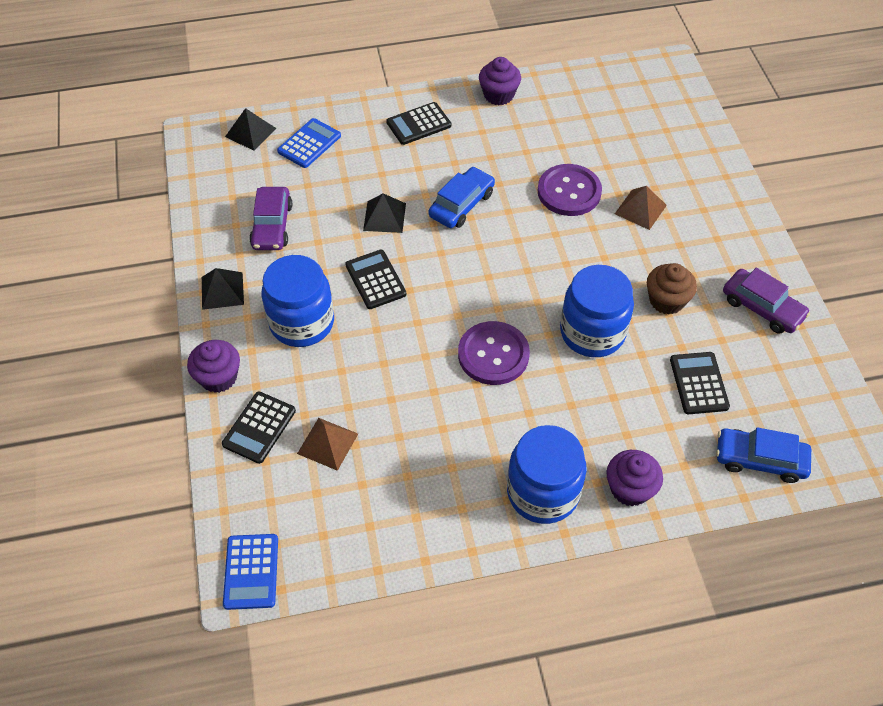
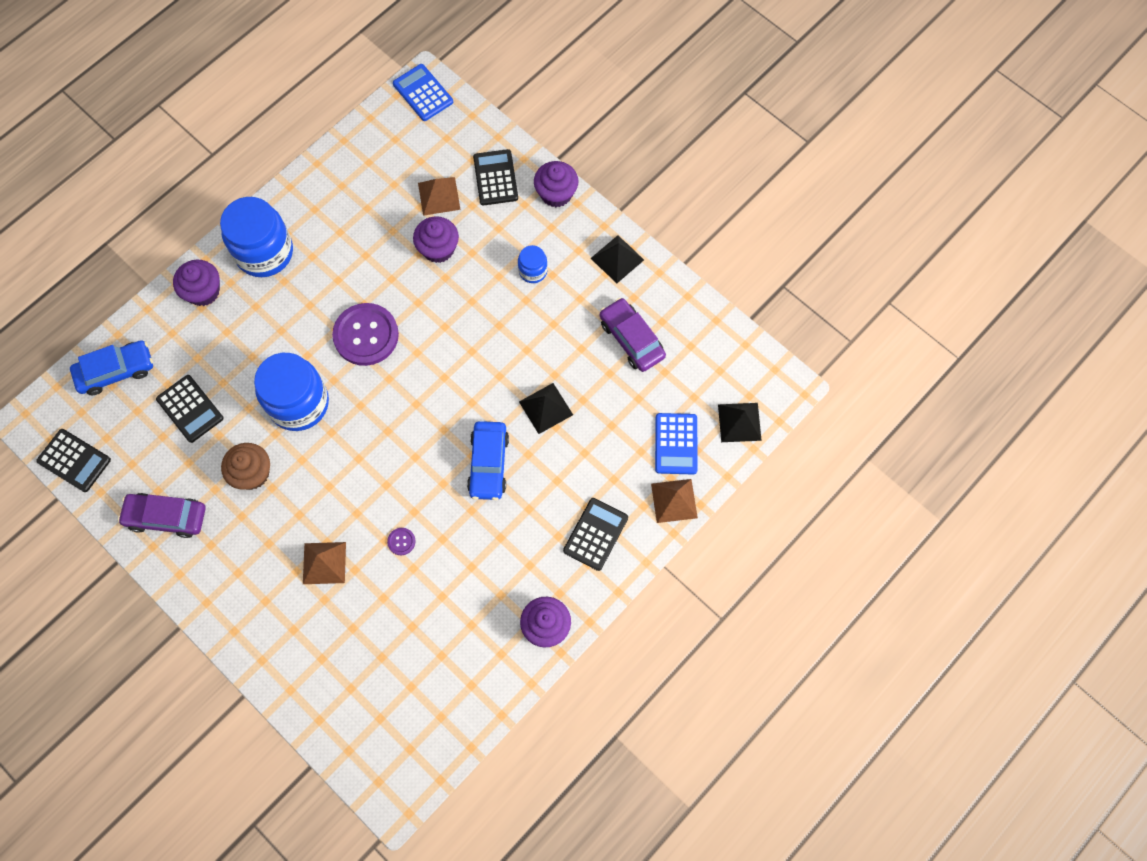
camera: 145 degrees right, 15 degrees up
(302, 322) = (533, 271): blue jar -> blue jar, size x0.48
(345, 114) = (674, 500): none -> brown pyramid
(369, 392) = (438, 249): none -> purple cupcake
(375, 280) = (506, 342): black calculator -> black calculator (74, 460)
(569, 192) = (401, 541): purple button -> purple button, size x0.40

